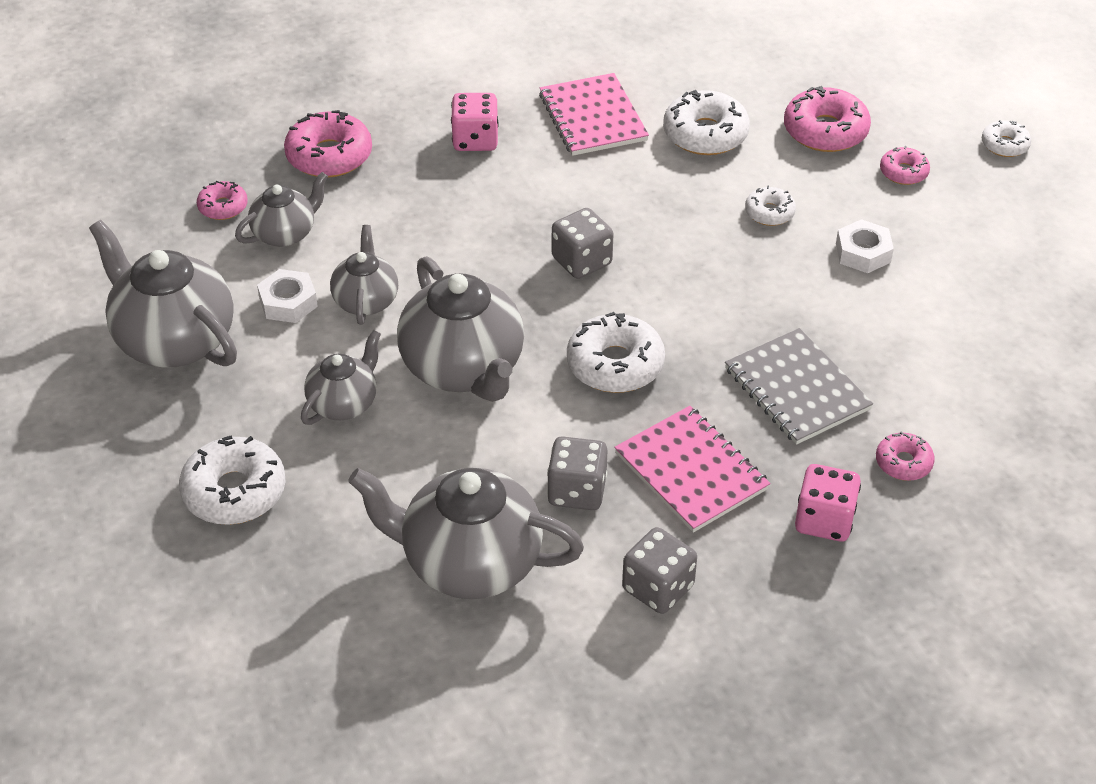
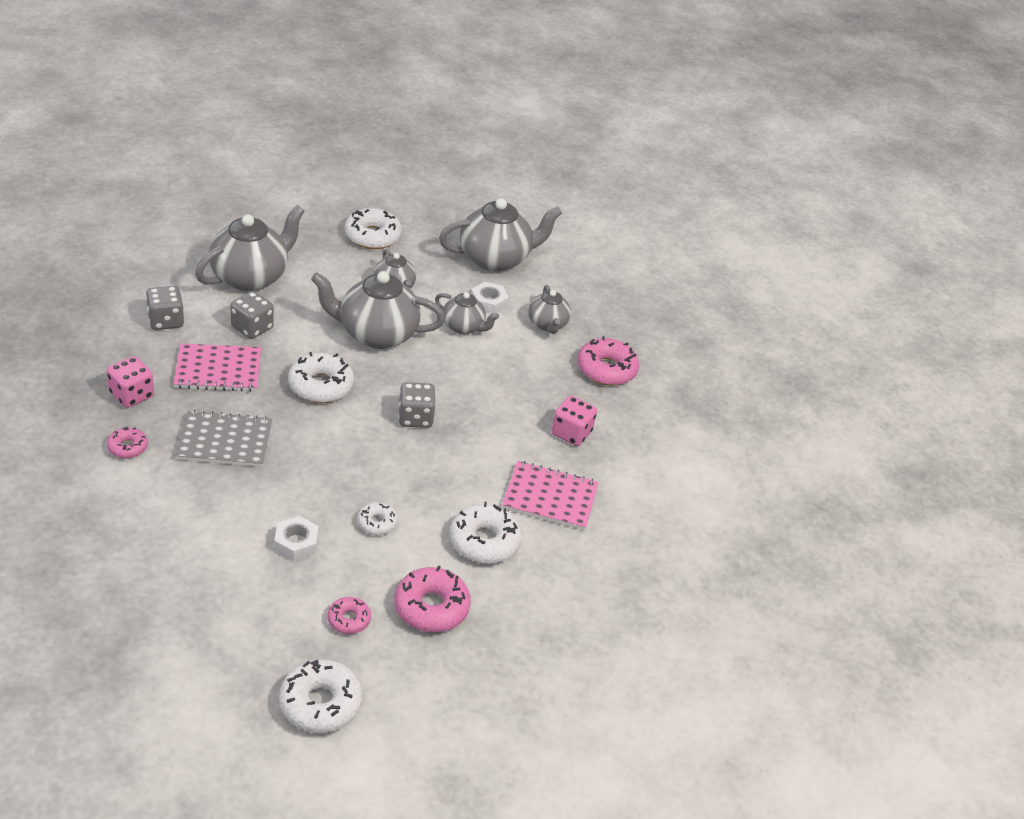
camera: 115 degrees right, 5 degrees down
(223, 207) = (591, 314): pink donut -> none
(1004, 145) = (320, 703): white donut -> white donut, size x1.78

